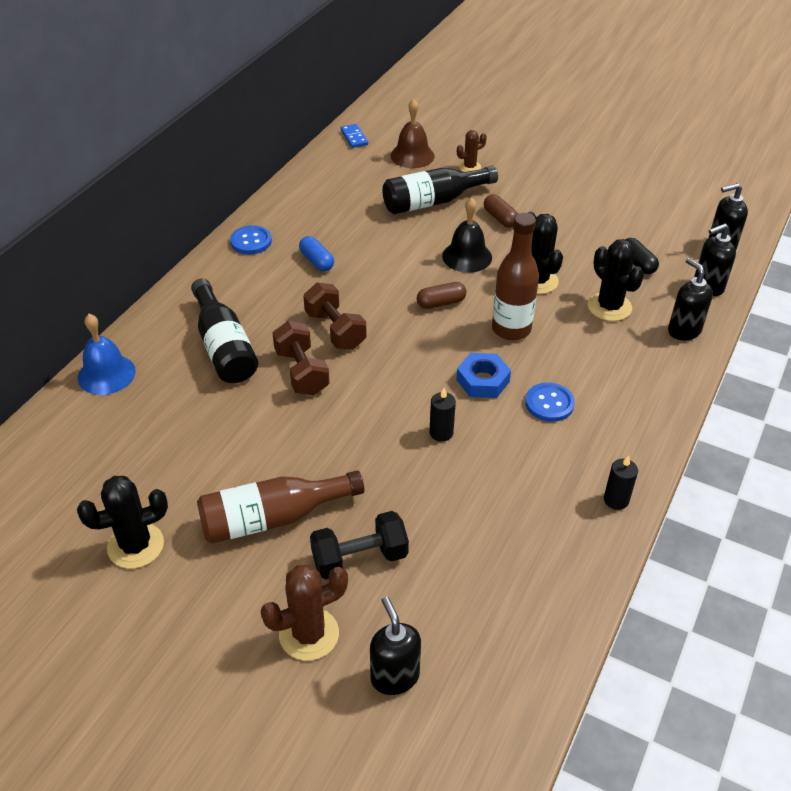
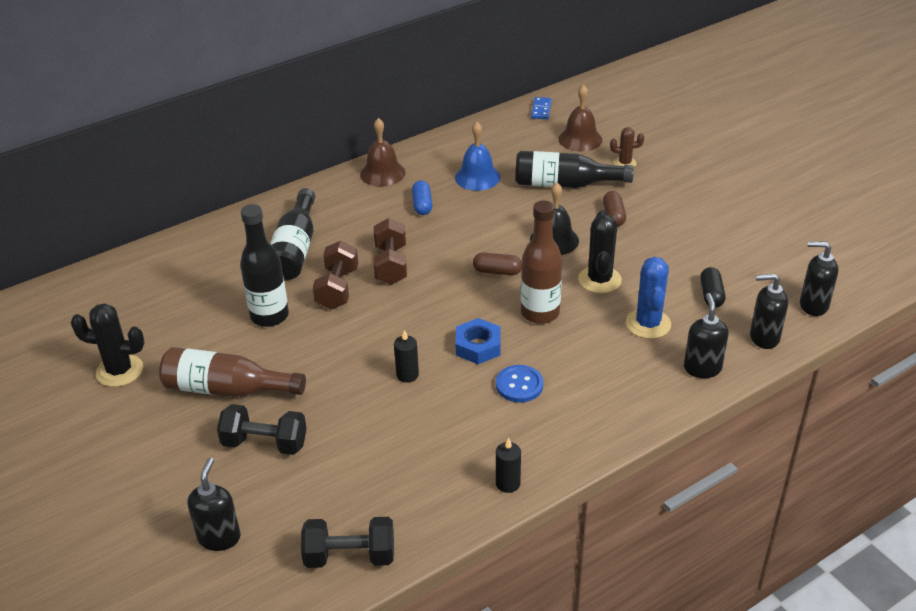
camera: 30 degrees right, 5 degrees down
(106, 374) = (195, 241): blue bell -> blue bell (477, 177)
(251, 241) = (382, 173): blue button -> brown bell
(254, 425) = (269, 316): none -> black bottle
(309, 634) = (185, 481): brown cactus -> none
(537, 635) = (350, 556): none -> black dumbbell
(609, 307) = (648, 324): black cactus -> blue cactus

